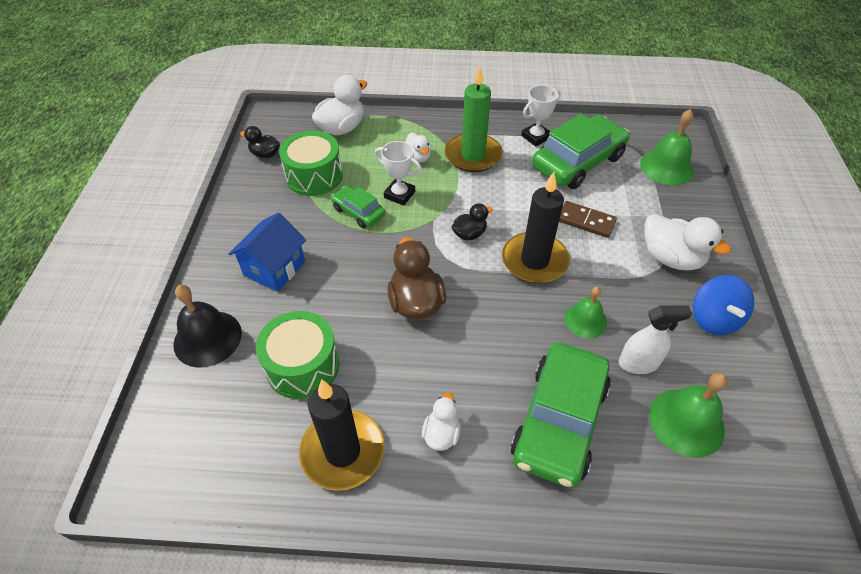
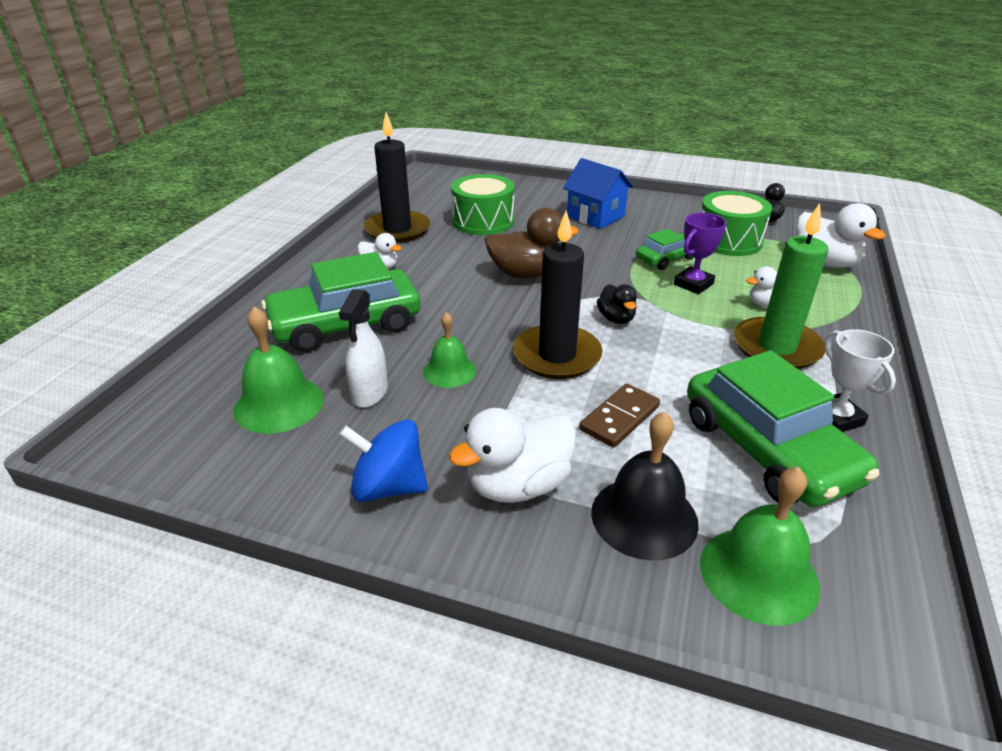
camera: 105 degrees right, 15 degrees down
(207, 338) = (529, 192): black bell -> black bell (644, 517)
(399, 194) = (693, 284): white trophy -> purple trophy
(559, 421) = (346, 324): green car -> green car turned 60 degrees counterclockwise

